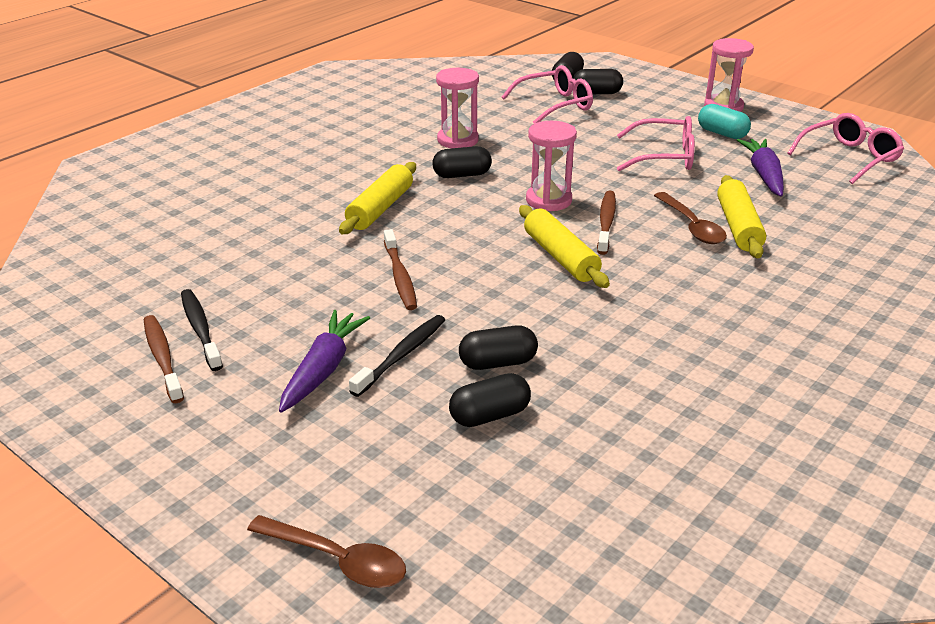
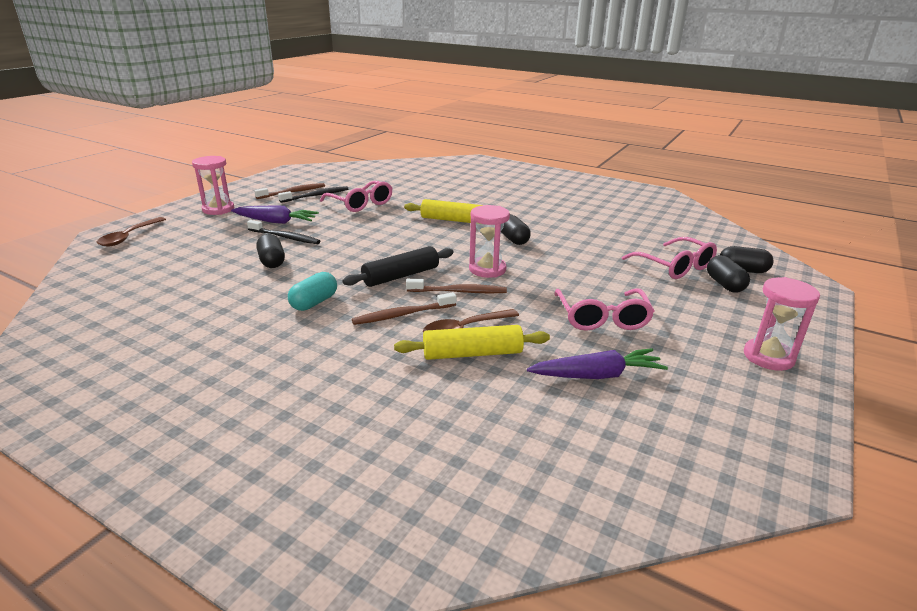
camera: 80 degrees right, 5 degrees down
(400, 277) = (369, 231): brown toothbrush -> brown toothbrush (402, 315)
(457, 140) = (571, 235): pink hourglass -> pink hourglass (218, 209)
(490, 415) = (221, 262): black capsule -> none
(561, 257) = (401, 276): yellow rolling pin -> black rolling pin
(722, 133) = (688, 353): turquoise capsule -> turquoise capsule (314, 302)
(848, 158) = (692, 447): pink glasses -> pink glasses (360, 203)

